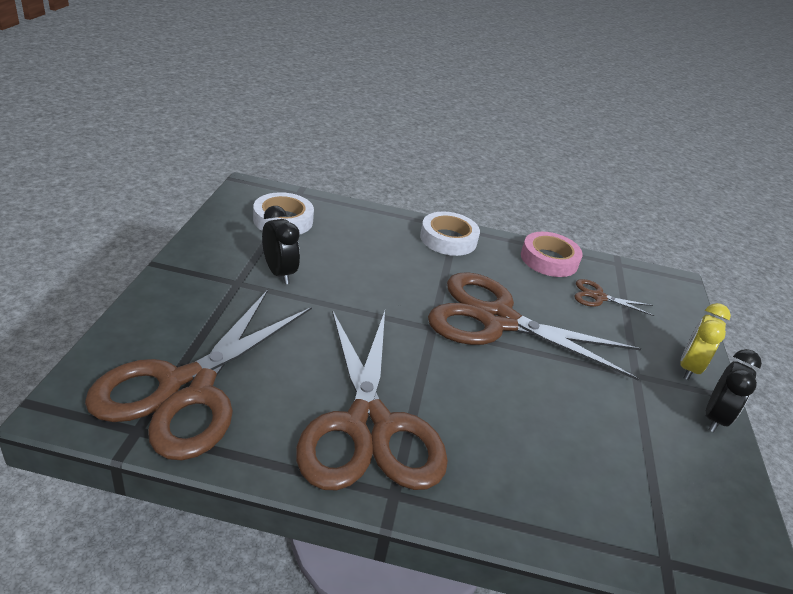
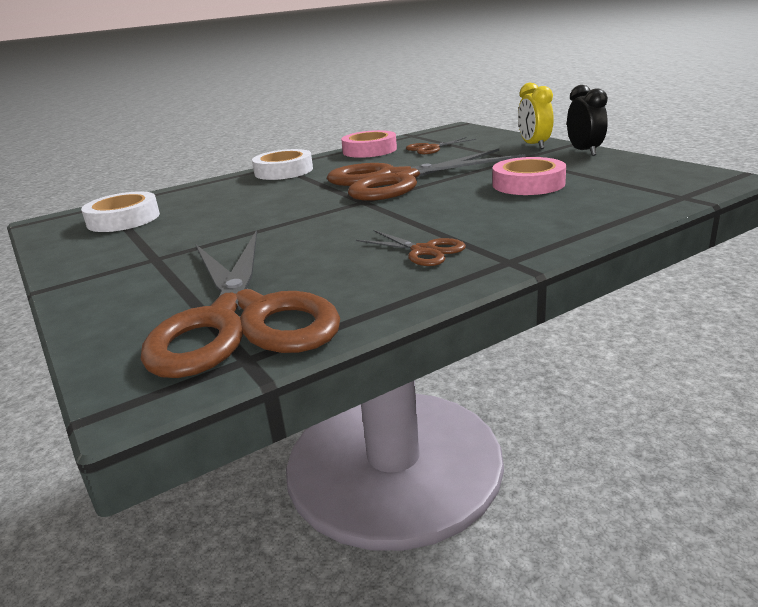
camera: 35 degrees left, 10 degrees down
(279, 273) = (183, 238): black clock -> none
(368, 426) = (423, 251): brown scissors -> brown scissors, size x0.42
(578, 418) = (528, 184): none -> pink tape

